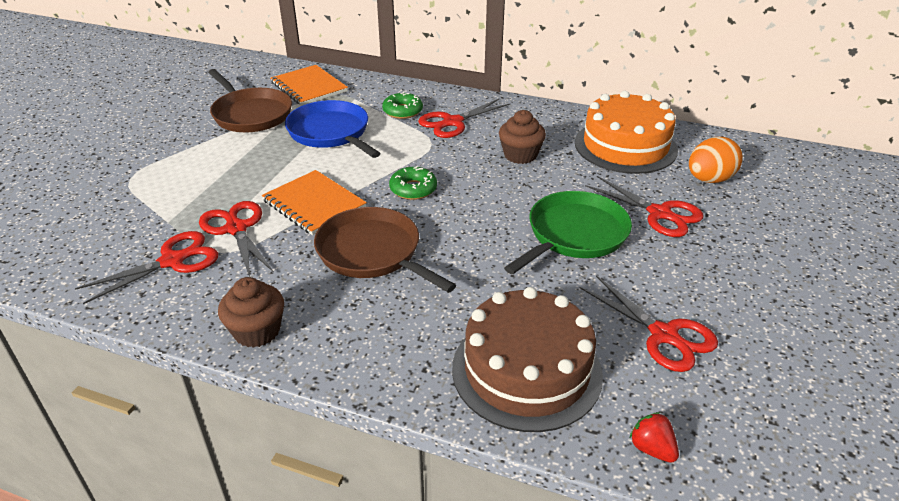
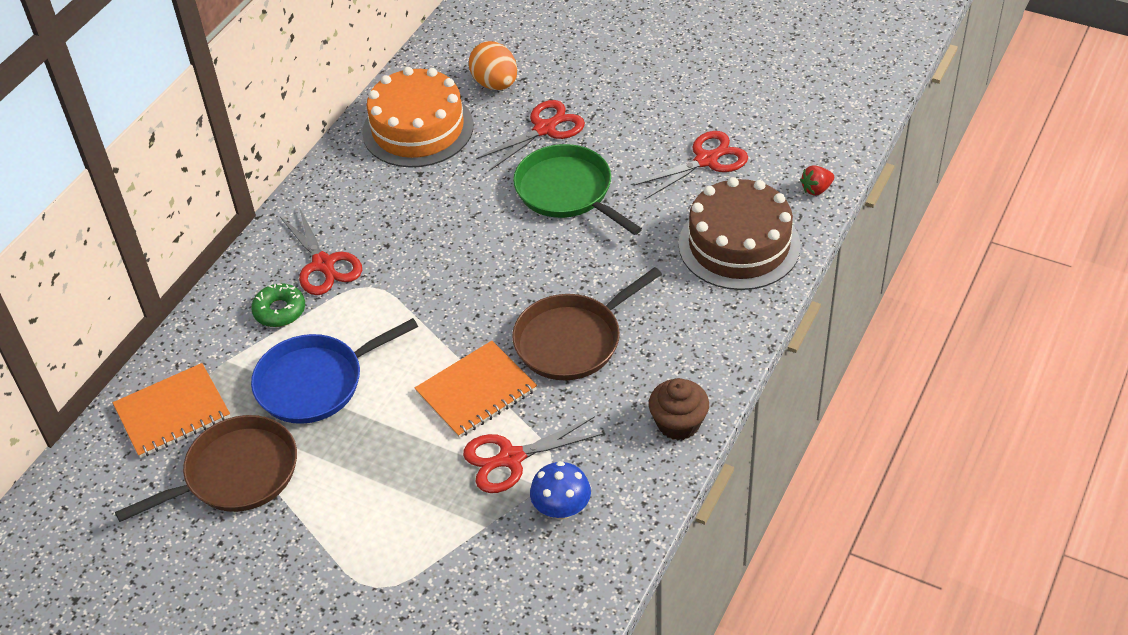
camera: 80 degrees left, 10 degrees up
(172, 261) = (561, 508): red scissors -> blue mushroom
(413, 189) = (464, 306): green donut -> none
(520, 155) = (415, 212): brown cupcake -> none

